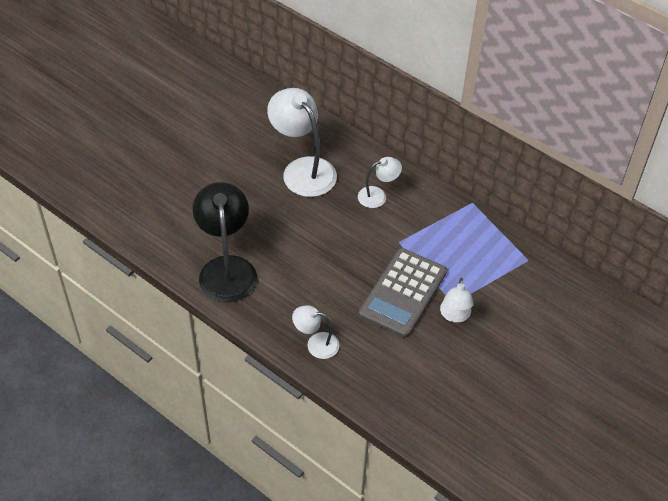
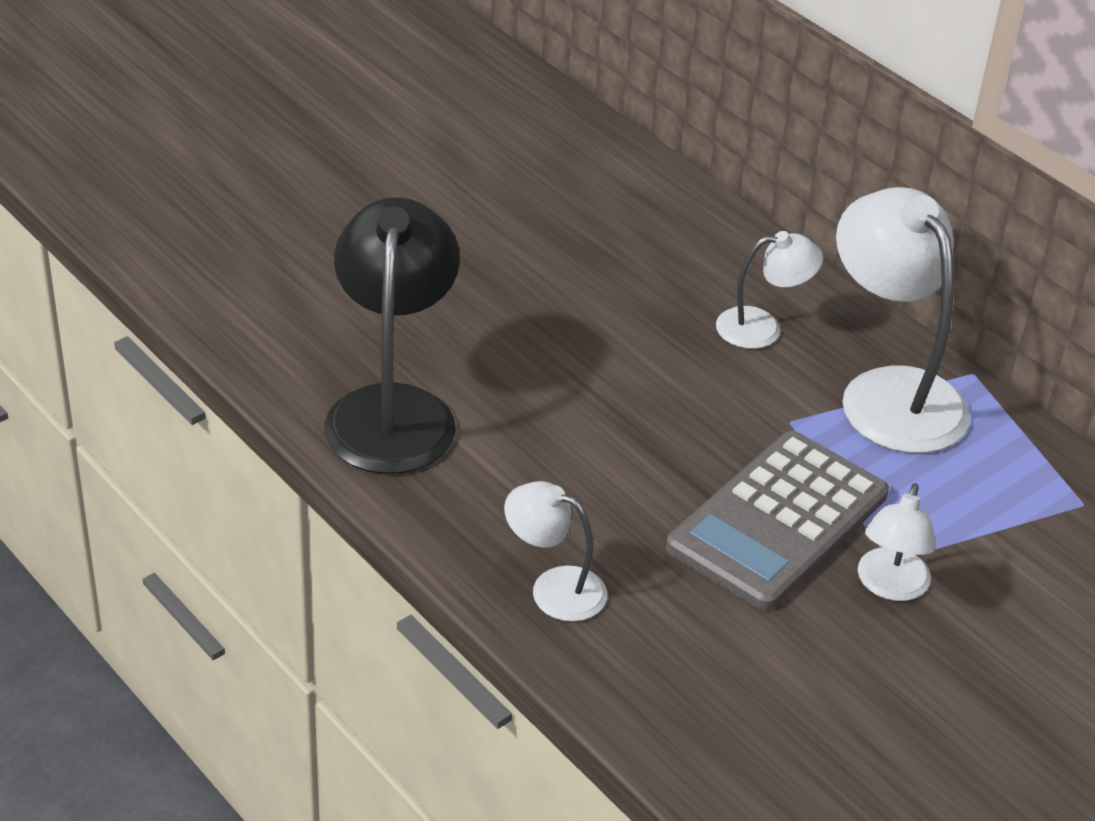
camera: 10 degrees right, 10 degrees down
(303, 169) = (608, 255): white lamp -> white lamp (890, 392)

